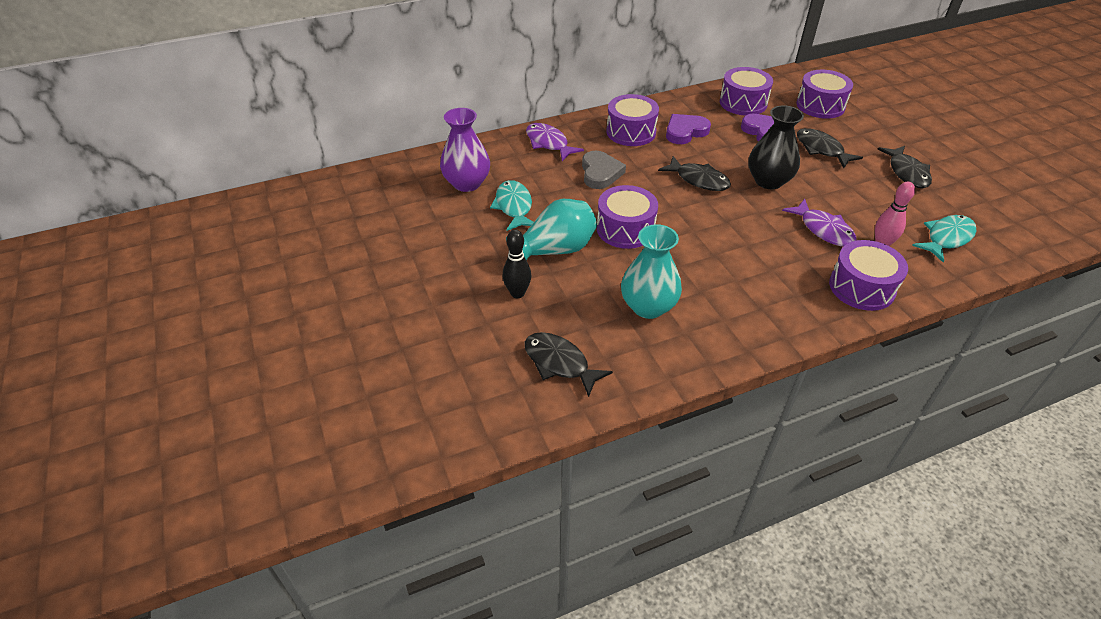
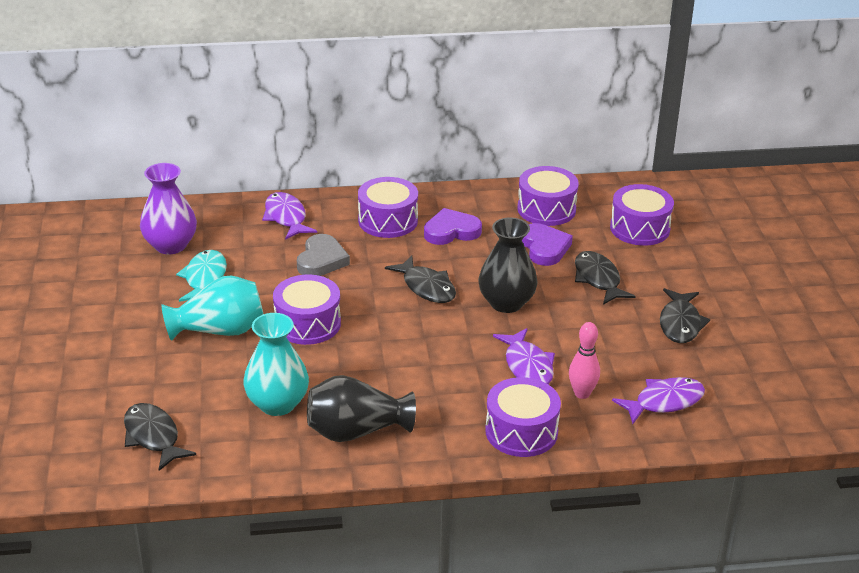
camera: 15 degrees right, 10 degrees down
(517, 293) = (153, 365): black bowling pin -> none
(731, 317) = (356, 431): none -> black vase
(946, 238) = (664, 402): turquoise fish -> purple fish

